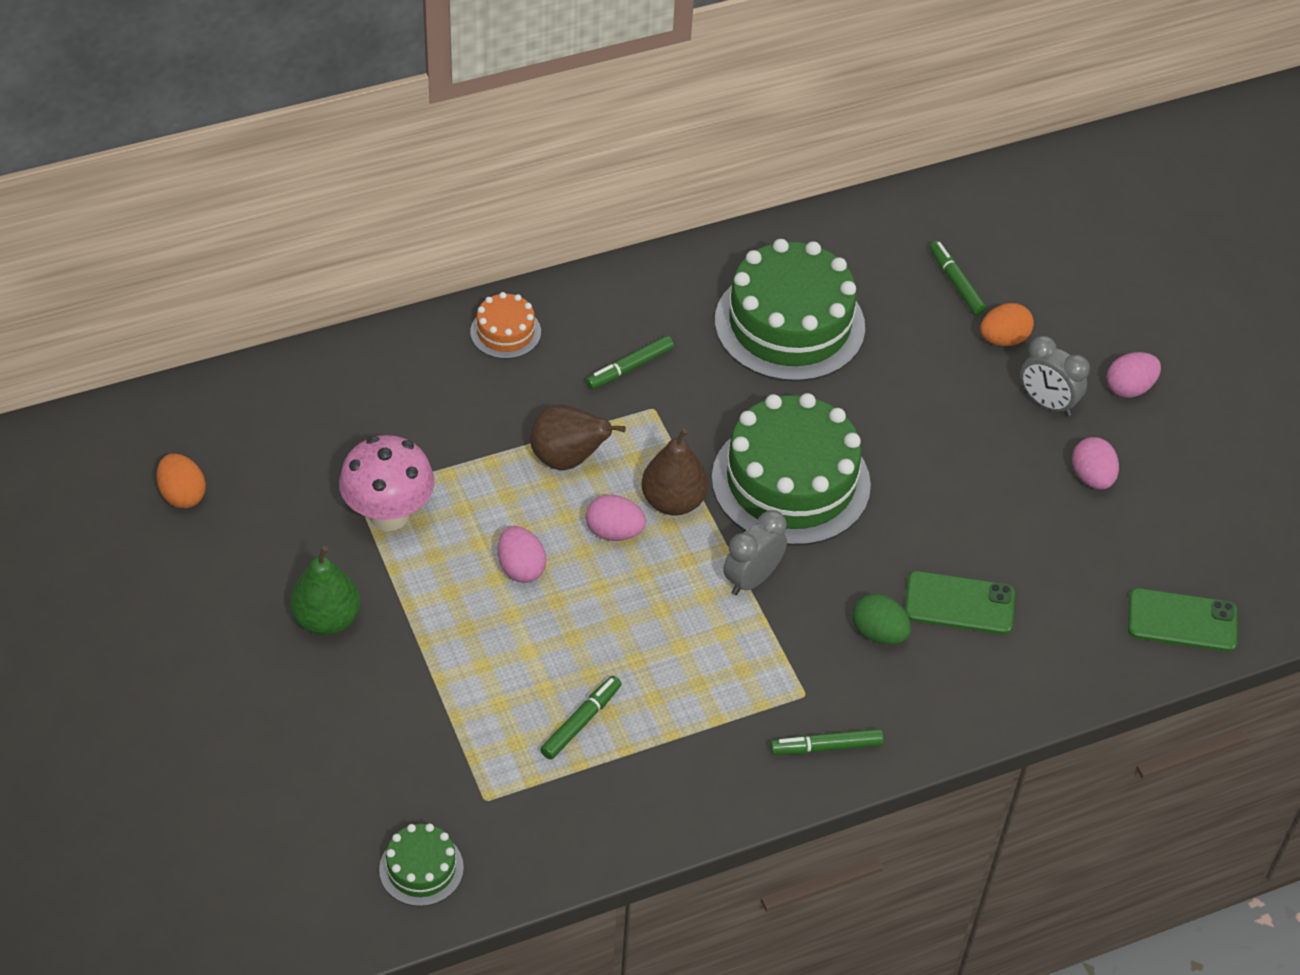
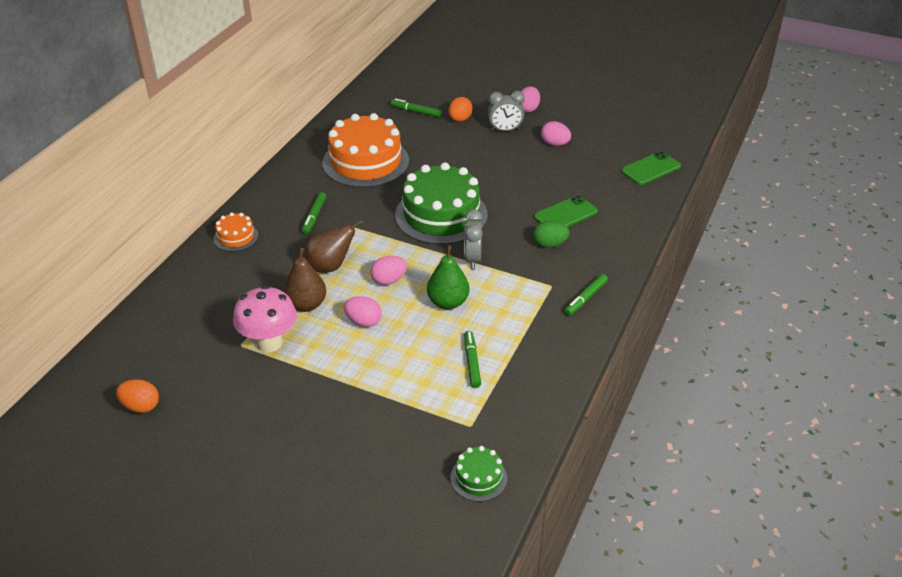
camera: 40 degrees left, 10 degrees down
(327, 619) = (292, 407): green pear -> green pear (448, 302)
(673, 501) = (400, 253): brown pear -> brown pear (306, 305)
(789, 324) = (365, 162): green cake -> orange cake

